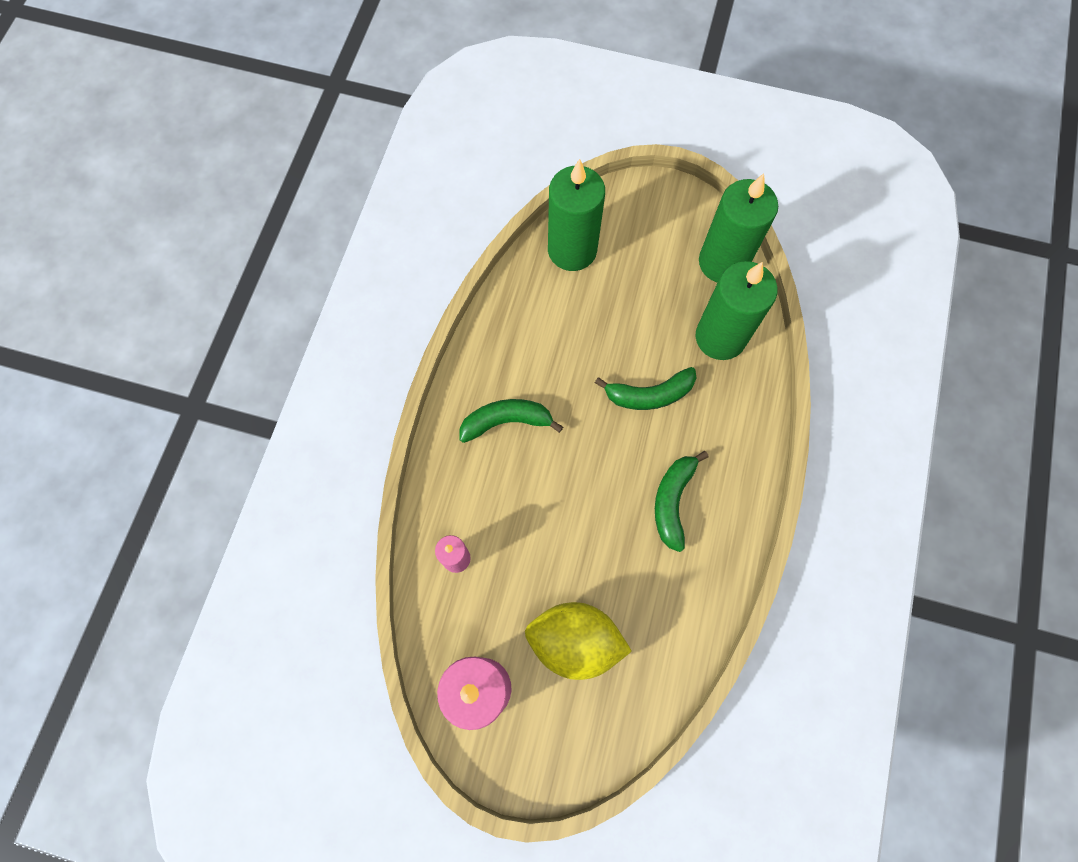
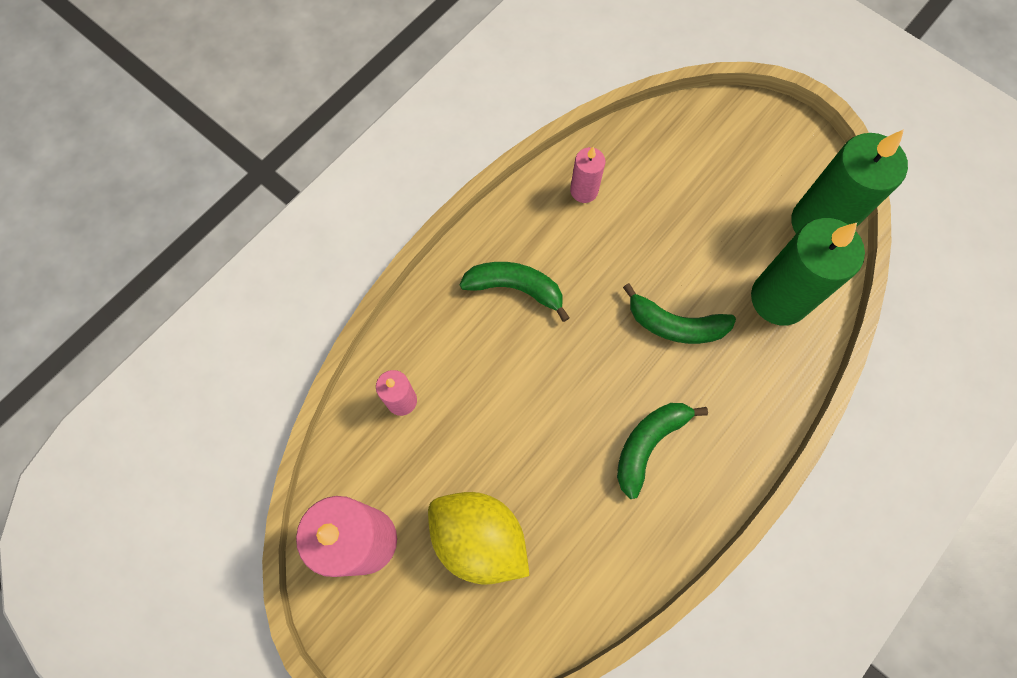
camera: 25 degrees right, 0 degrees up
(524, 315) = (584, 191): none -> pink candle
(572, 250) = (663, 146): green candle -> none

